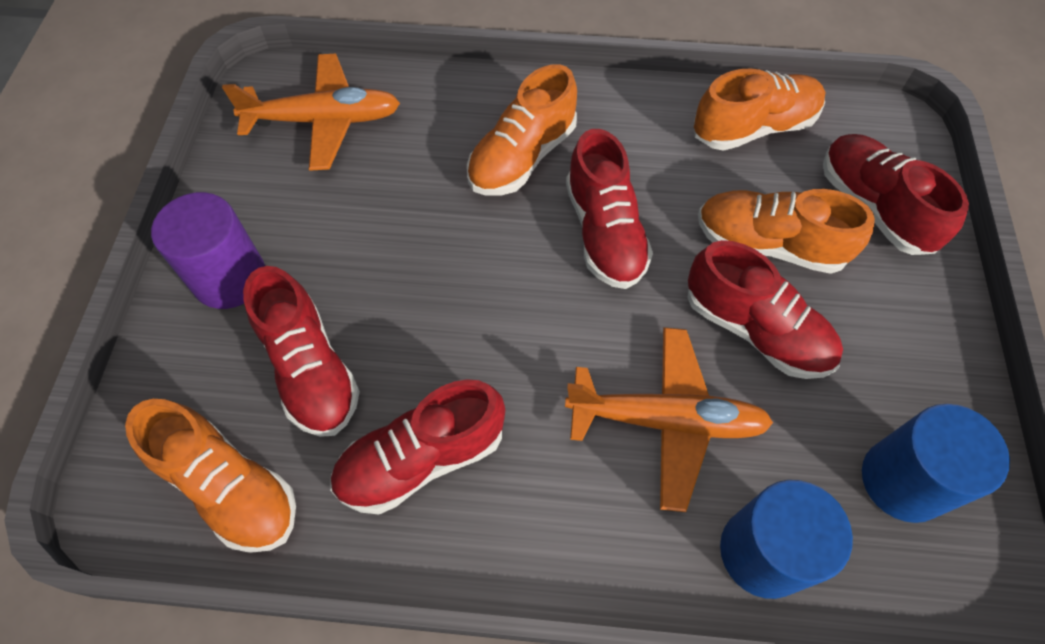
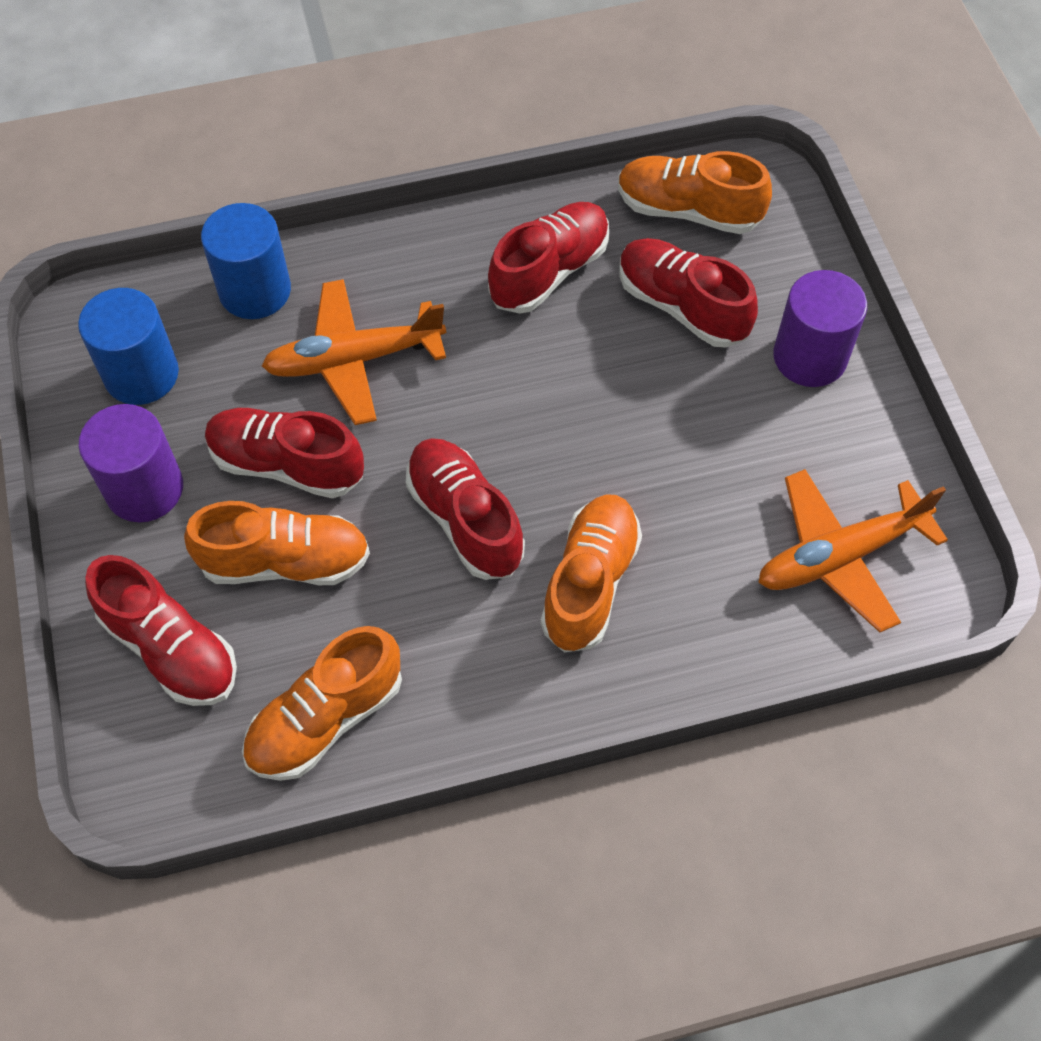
camera: 160 degrees right, 0 degrees up
(897, 349) = (144, 489): none -> purple cylinder

